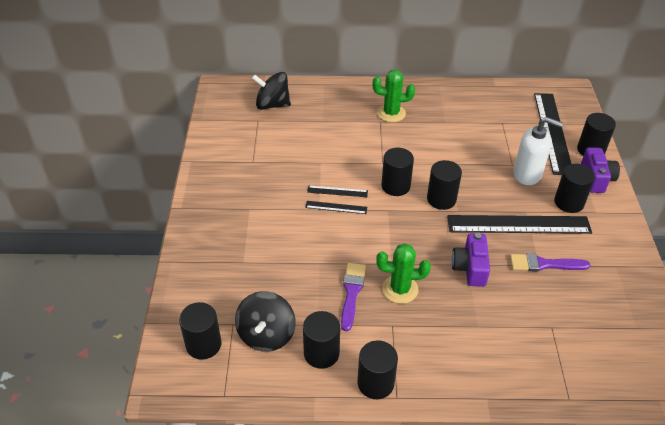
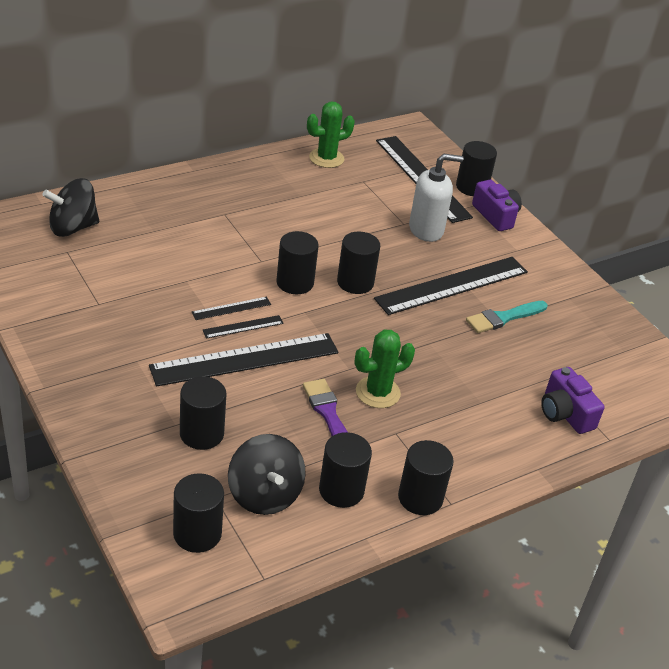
camera: 35 degrees left, 5 degrees down
(321, 231) = (245, 359): none -> black ruler
(391, 113) = (231, 201): green cactus -> green cactus (326, 158)
(470, 268) = (434, 345): purple camera -> purple camera (565, 413)
(544, 264) = (503, 318): purple brush -> turquoise brush
(569, 202) = (486, 248): black cylinder -> black cylinder (201, 434)

